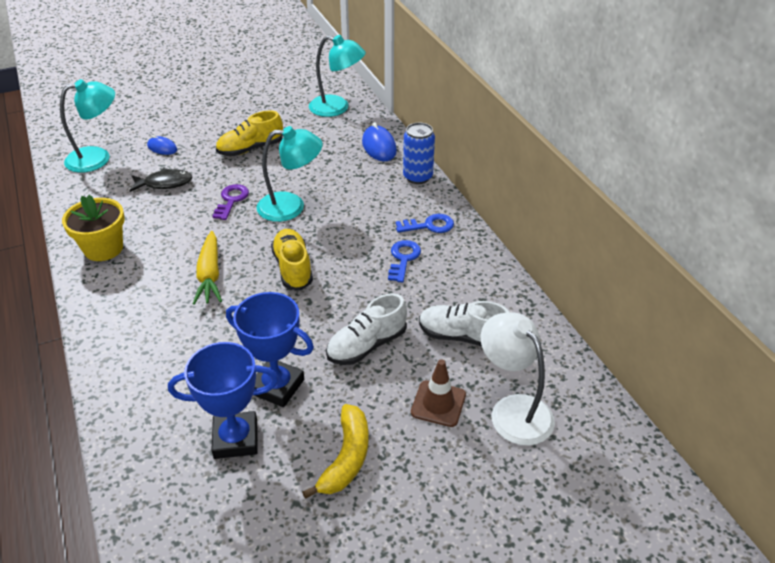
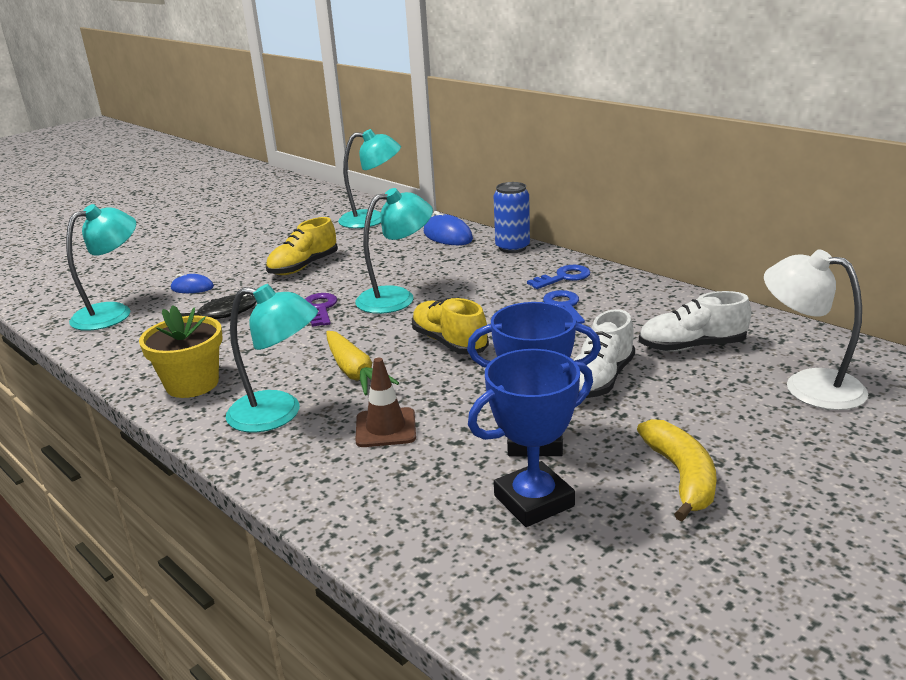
camera: 20 degrees left, 15 degrees down
(137, 297) = (278, 414): none -> turquoise lamp
(438, 403) = (728, 403): brown traffic cone -> brown traffic cone (386, 428)

